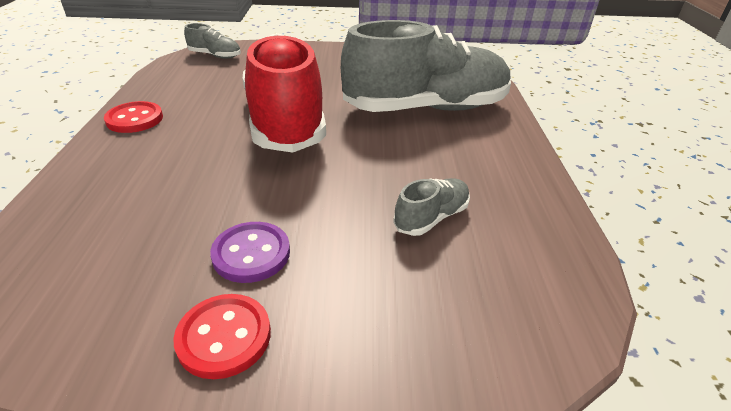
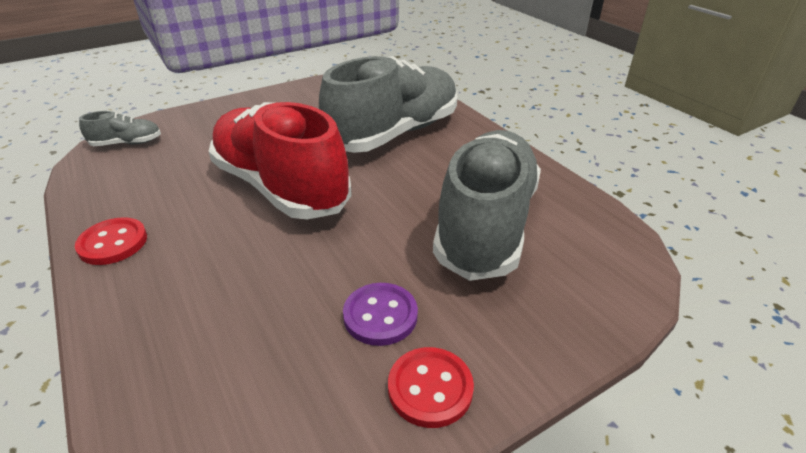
camera: 30 degrees left, 0 degrees up
(431, 218) = (486, 224): grey shoe -> grey shoe, size x2.45

